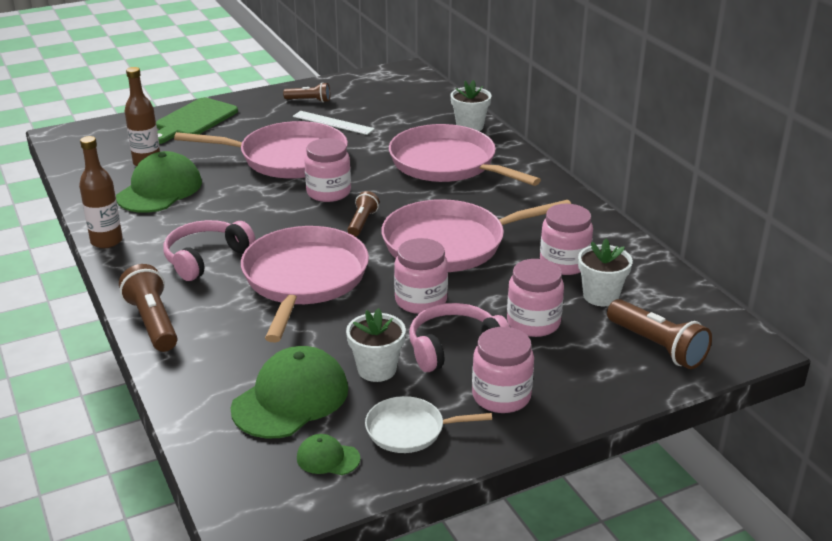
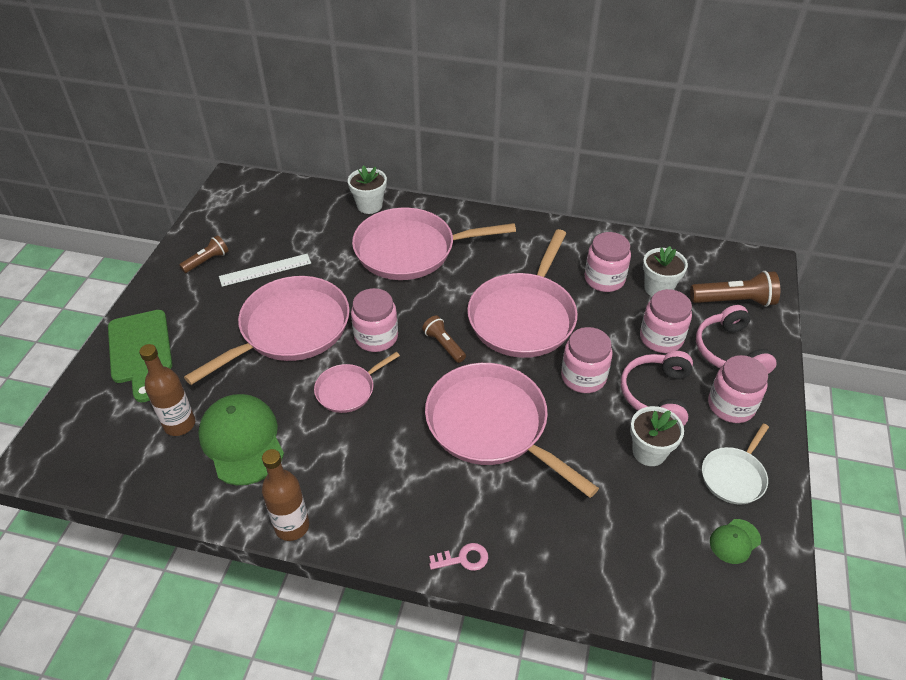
camera: 50 degrees left, 15 degrees up
(153, 322) = (463, 559): brown flashlight -> pink key
(206, 258) = (396, 469): pink headphones -> pink headphones (729, 351)
(259, 205) = (348, 390): none -> pink pan
(290, 398) = (646, 523): green cap -> none

